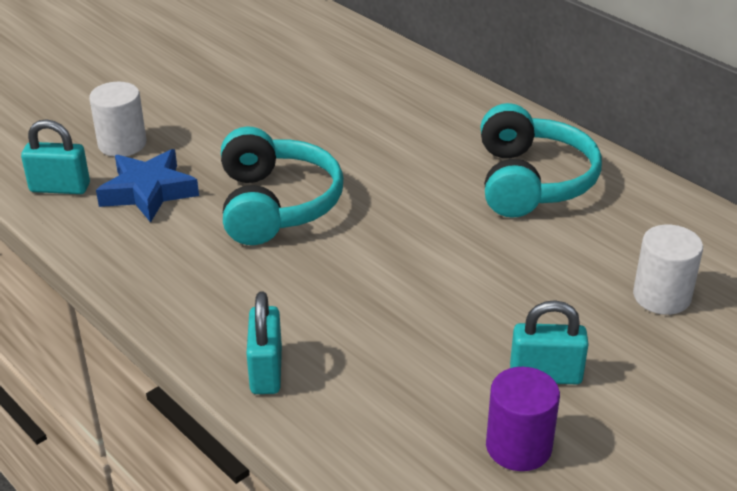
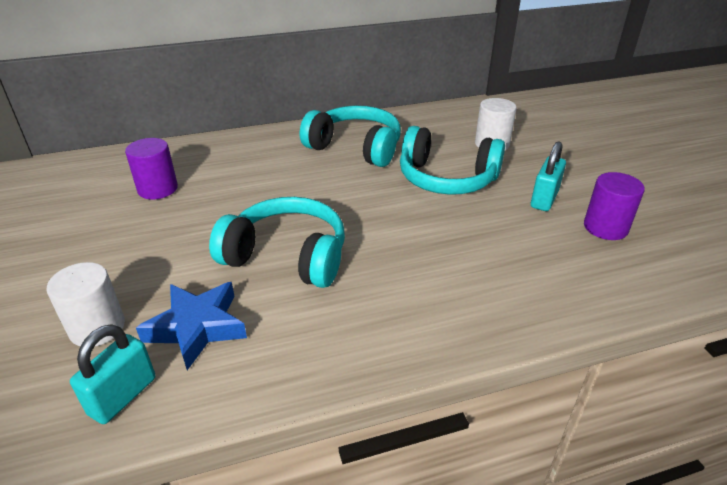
camera: 65 degrees left, 0 degrees up
(266, 371) = (493, 316): turquoise padlock -> none
(329, 87) = (158, 189): none -> purple cylinder
(522, 275) = (446, 179): none -> turquoise headphones

